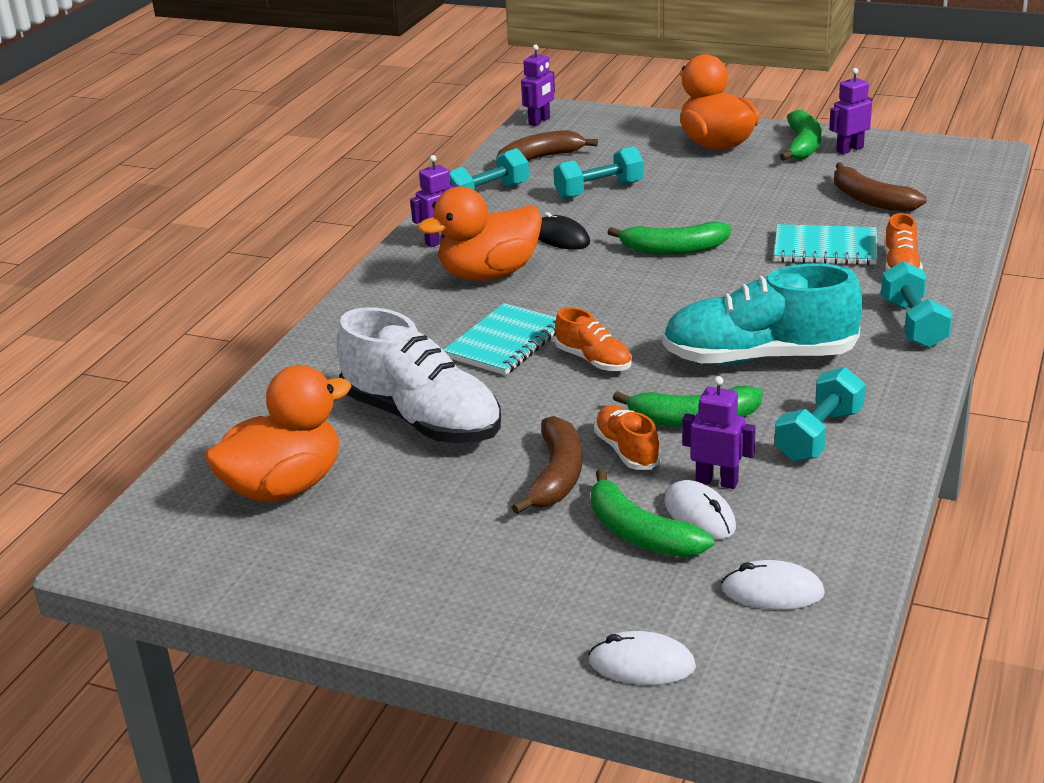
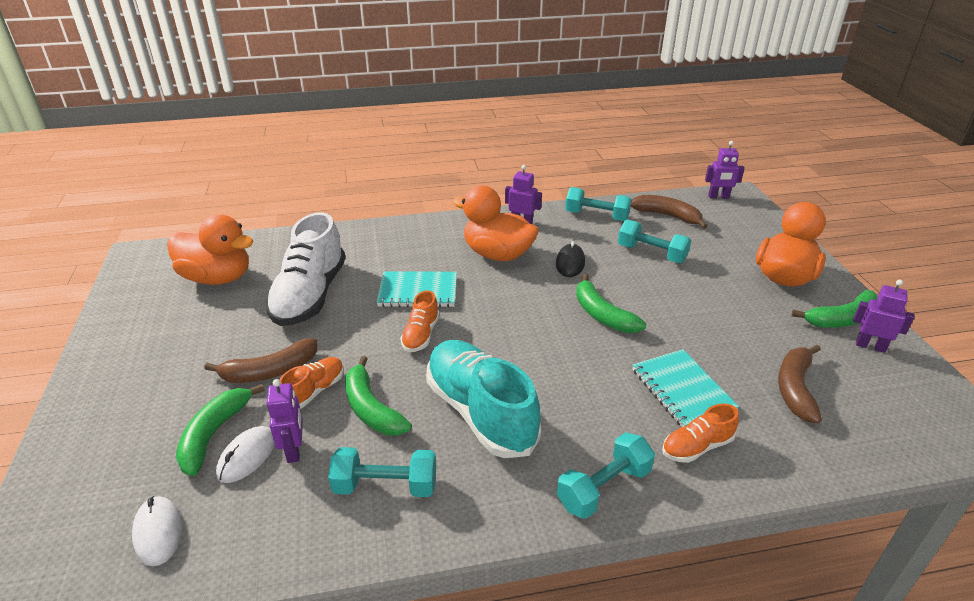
camera: 55 degrees right, 5 degrees up
(642, 664) = (58, 491): white mouse -> none

